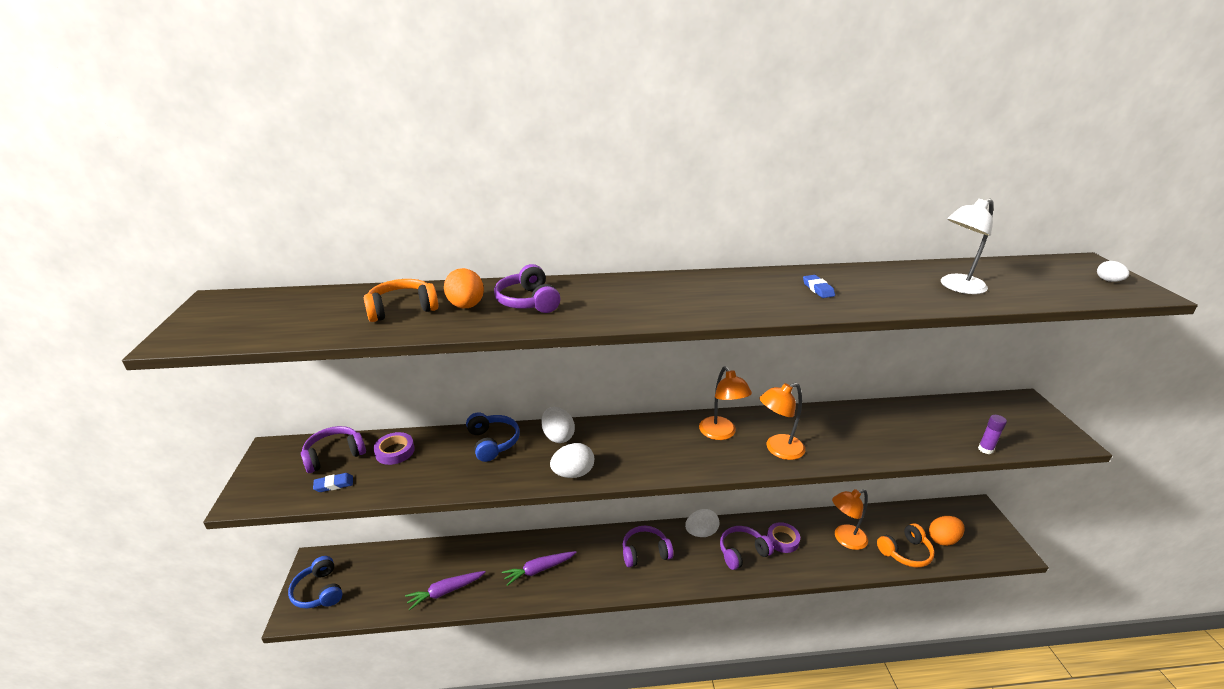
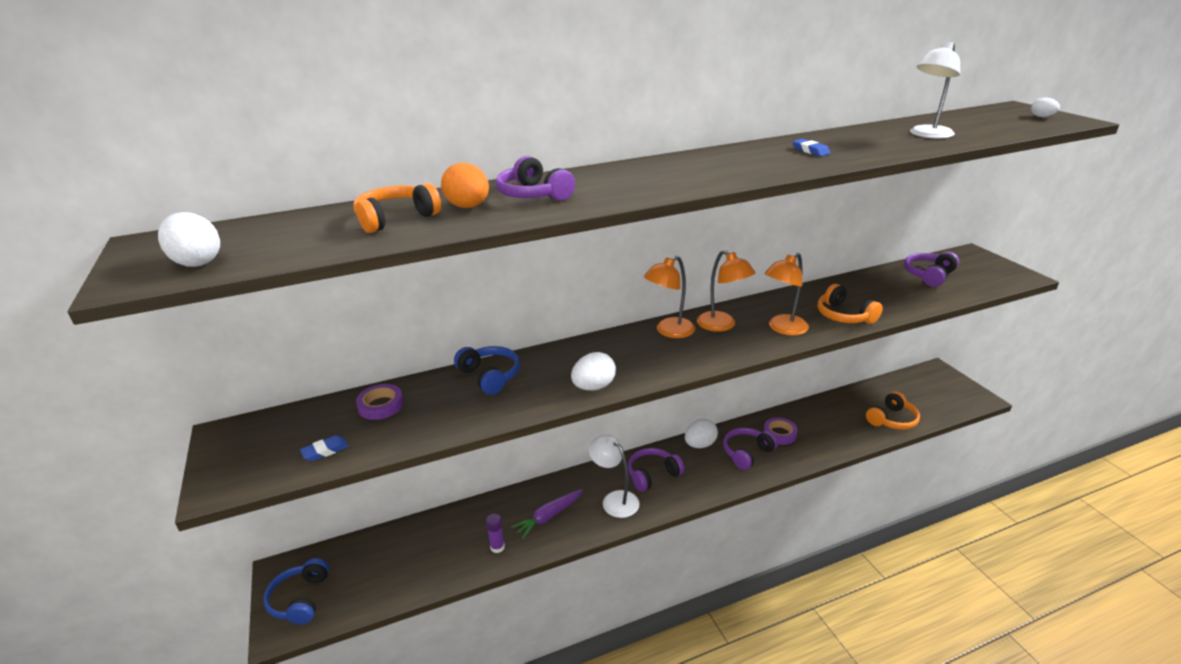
camera: 15 degrees left, 0 degrees up
(319, 591) = (300, 599): blue headphones -> blue headphones turned 45 degrees clockwise
(334, 455) = (308, 423): purple headphones -> purple headphones (929, 275)
(445, 592) = (454, 562): purple carrot -> none
(558, 436) = (558, 358): white egg -> white egg (197, 262)
(601, 568) = (614, 499): none -> white lamp
(845, 539) = (835, 421): orange lamp -> orange lamp (669, 331)
(847, 448) = (844, 316): none -> orange headphones
(942, 539) = (918, 402): orange egg -> none
(985, 449) = (960, 295): purple glue stick -> purple glue stick (497, 547)

